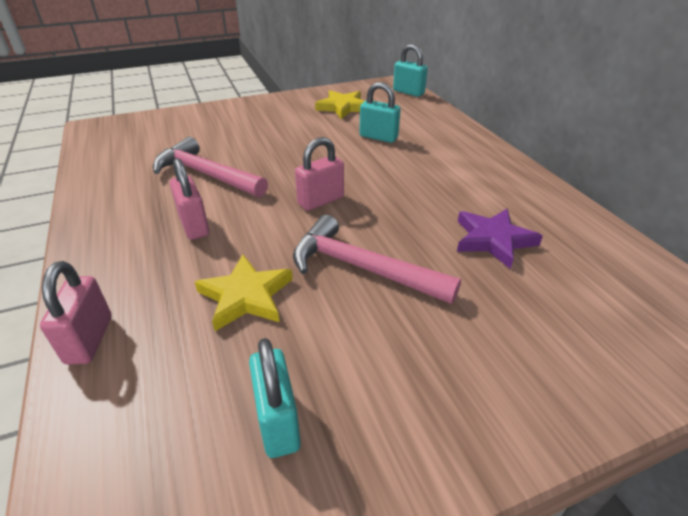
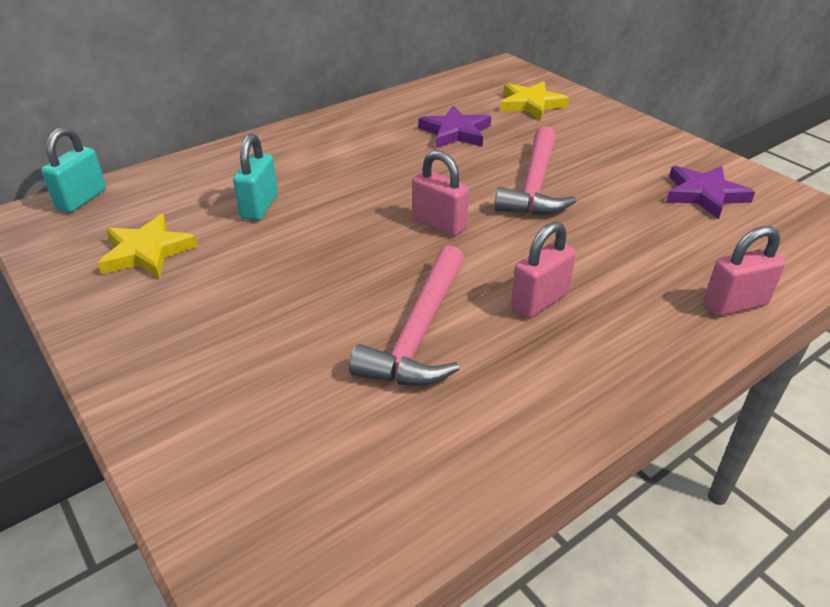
camera: 105 degrees left, 0 degrees up
(246, 296) = (614, 235): yellow star -> yellow star (531, 104)
(278, 421) = (704, 195): turquoise padlock -> purple star

